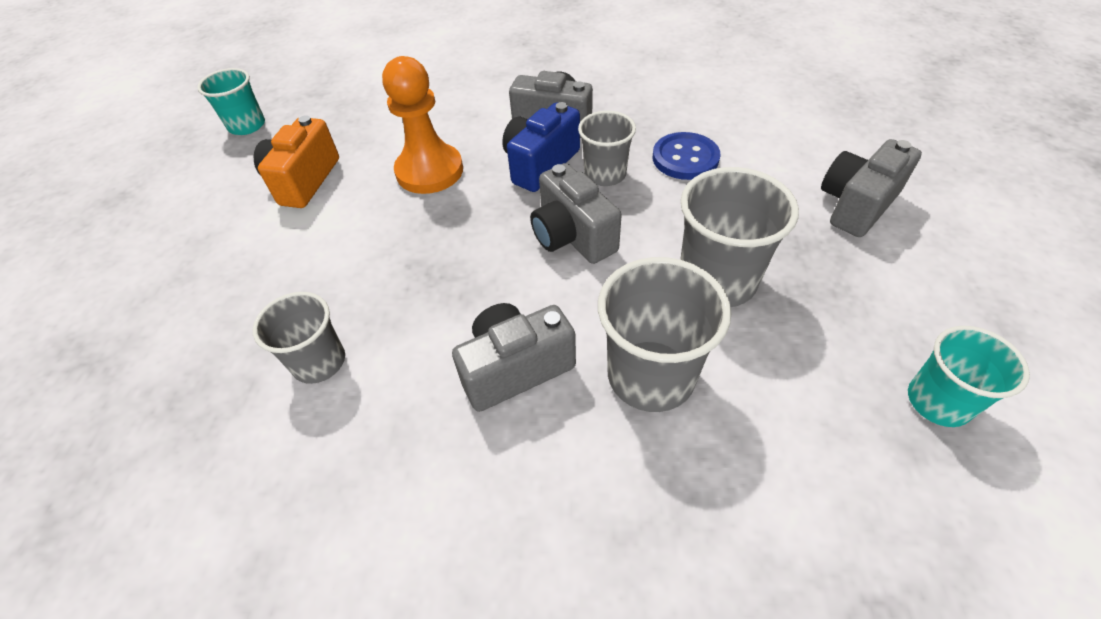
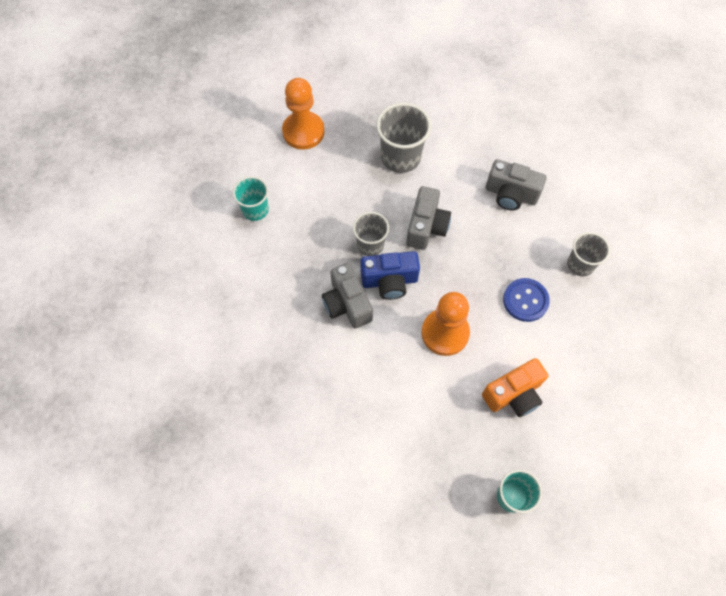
camera: 135 degrees left, 15 degrees up
(651, 375) = (469, 151): grey cup -> none
(685, 158) = (325, 217): blue button -> blue button (525, 300)
(856, 205) = (303, 132): grey camera -> orange pawn
(938, 401) = (398, 70): turquoise cup -> turquoise cup (255, 209)

